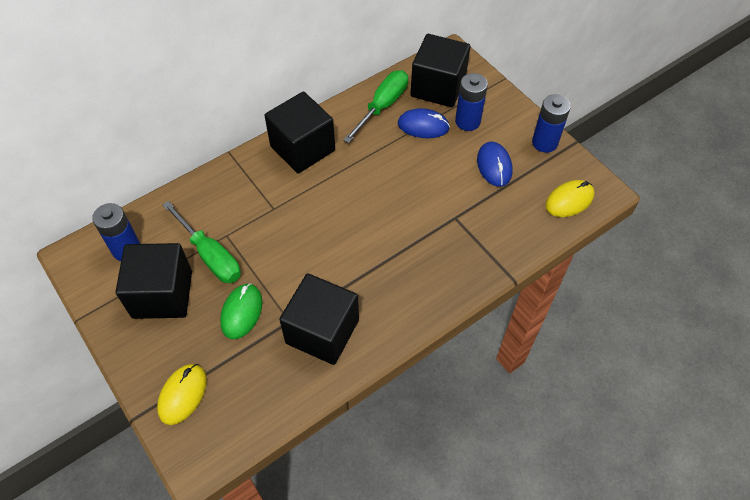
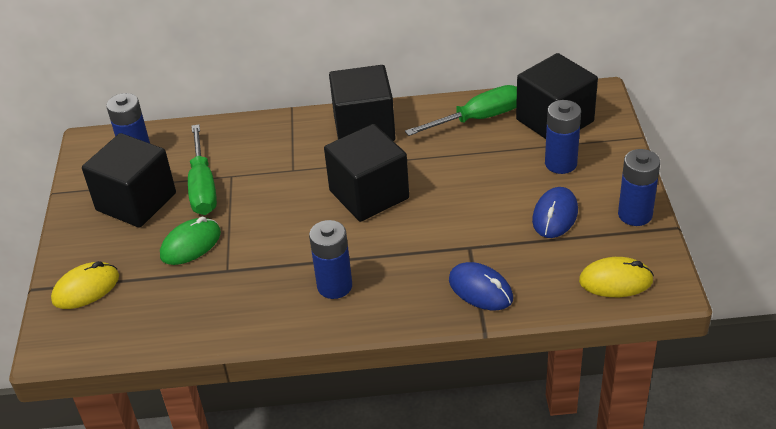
camera: 35 degrees right, 15 degrees down
(322, 331) = (249, 292): black cube -> black cube (369, 194)
(383, 295) = (334, 286): none -> blue battery
(423, 126) = (507, 151): blue mouse -> blue mouse (480, 289)

